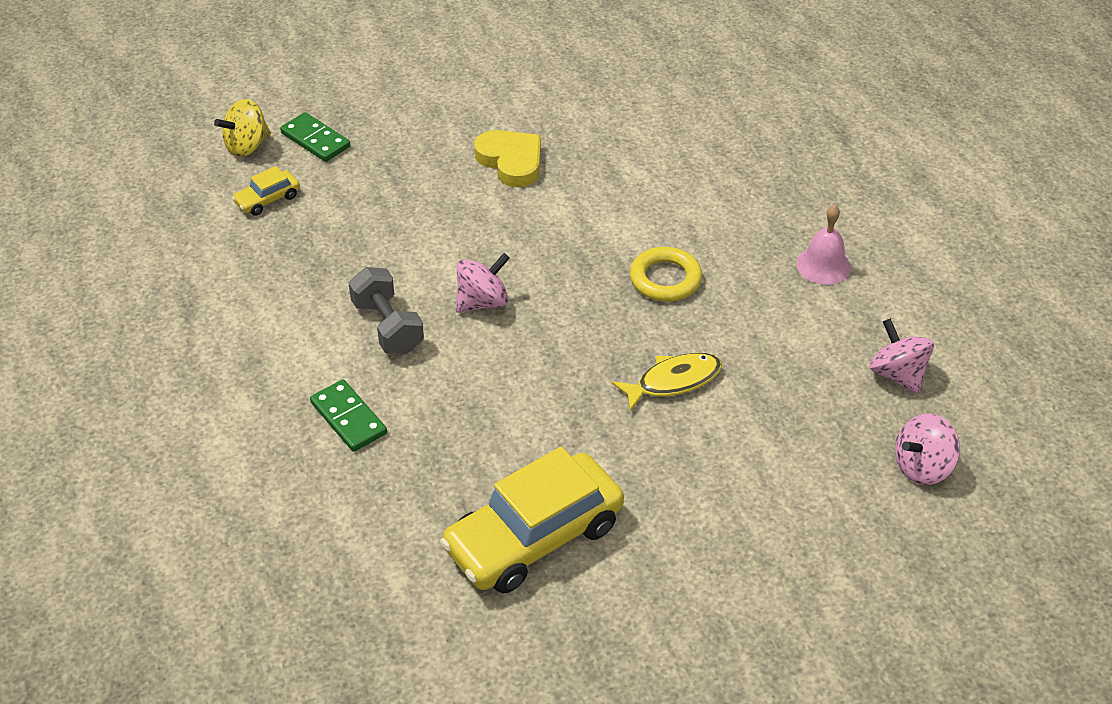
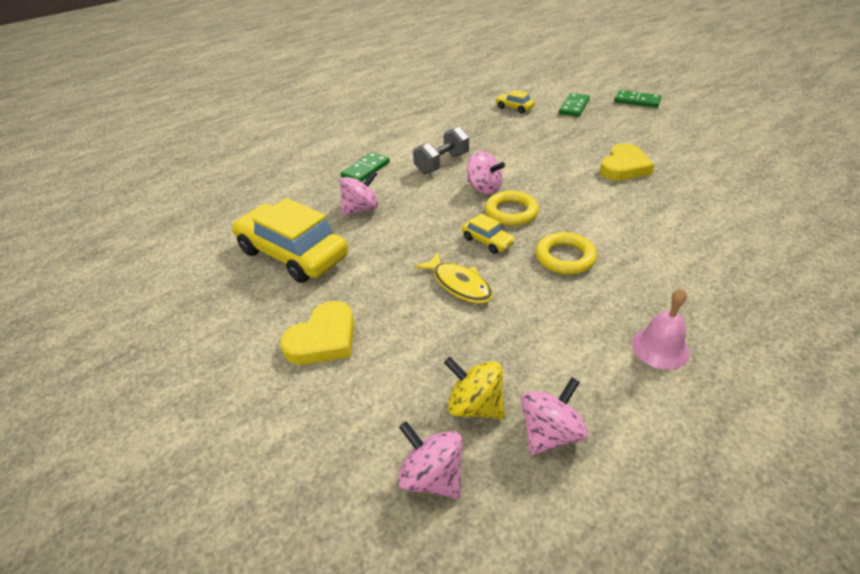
camera: 75 degrees right, 5 degrees down
(247, 146) = (549, 93): yellow spinning top -> yellow spinning top (475, 405)
(347, 77) = (637, 101): none -> green domino
(460, 443) = (361, 209): none -> pink spinning top
(554, 294) = (511, 212): none -> yellow ring
(603, 333) = (487, 241): none -> yellow car
(718, 523) = (323, 339): none -> yellow heart

